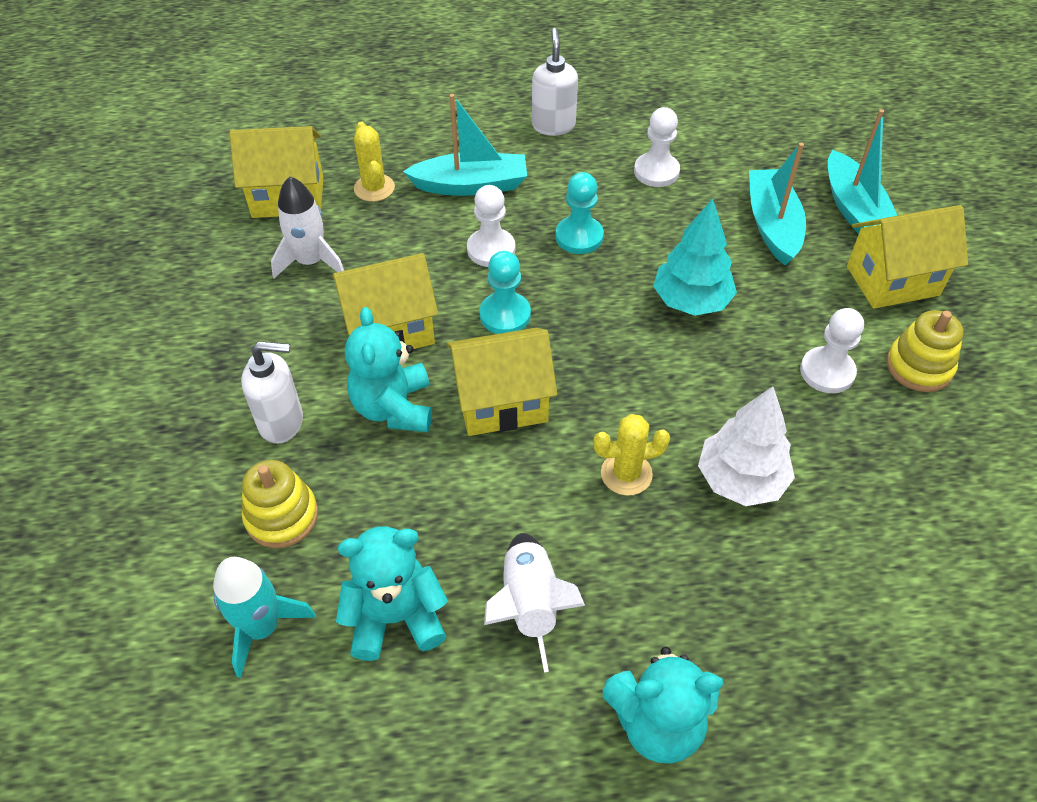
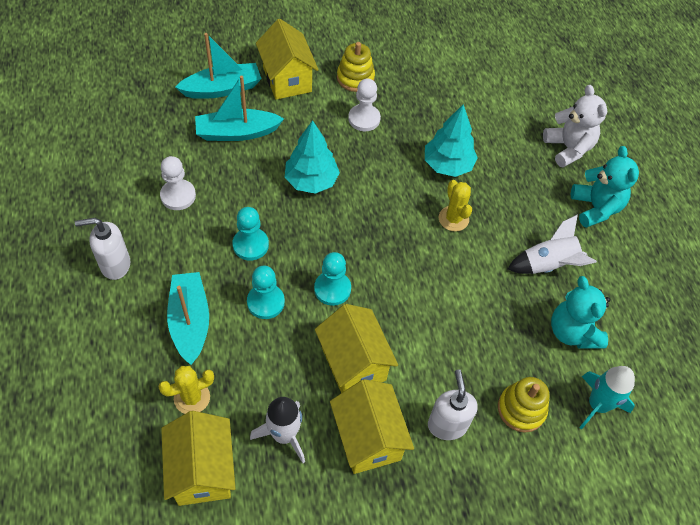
camera: 100 degrees left, 5 degrees up
(394, 408) = (424, 352): turquoise teddy bear -> none
(491, 249) = (265, 302): white pawn -> turquoise pawn
(501, 403) = (410, 287): yellow house -> yellow house (368, 438)
(740, 480) = (447, 165): white tree -> turquoise tree
(809, 702) = (568, 148): none -> white teddy bear

